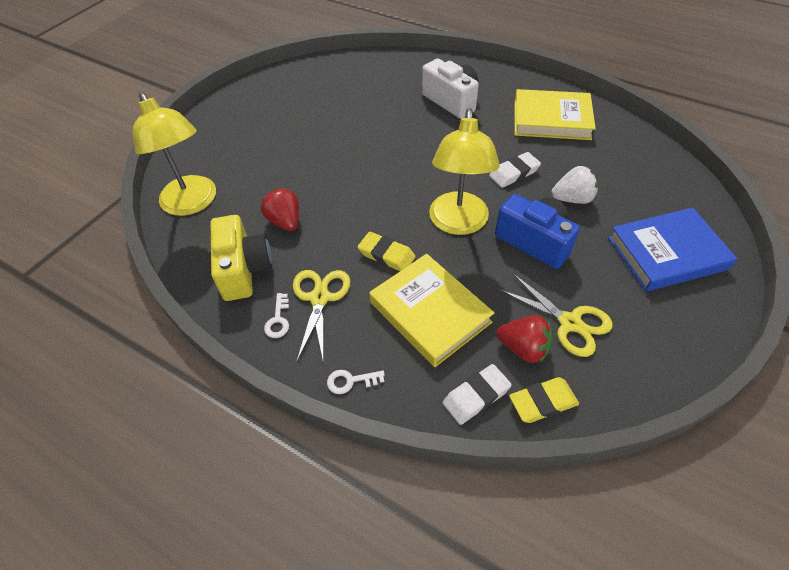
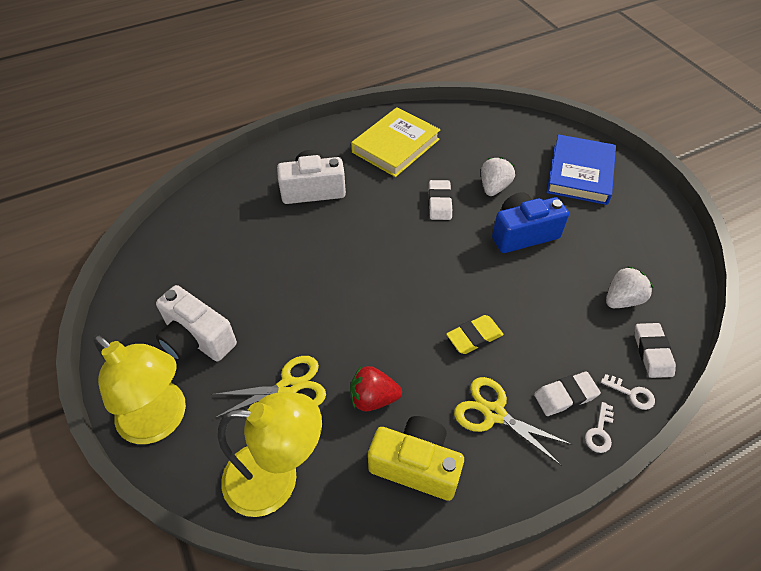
camera: 60 degrees left, 0 degrees up
(272, 117) = (197, 339): none -> white camera
(278, 320) = (500, 460): white key -> white key (632, 394)
(371, 341) = (565, 396): none -> white eraser
(430, 312) = (556, 339): yellow book -> none
(458, 223) = (471, 269): yellow lamp -> yellow lamp (161, 421)
(523, 348) = (622, 299): red strawberry -> white strawberry
(543, 402) = (674, 315): yellow eraser -> none
(570, 323) = (612, 260): yellow scissors -> yellow scissors (289, 387)

